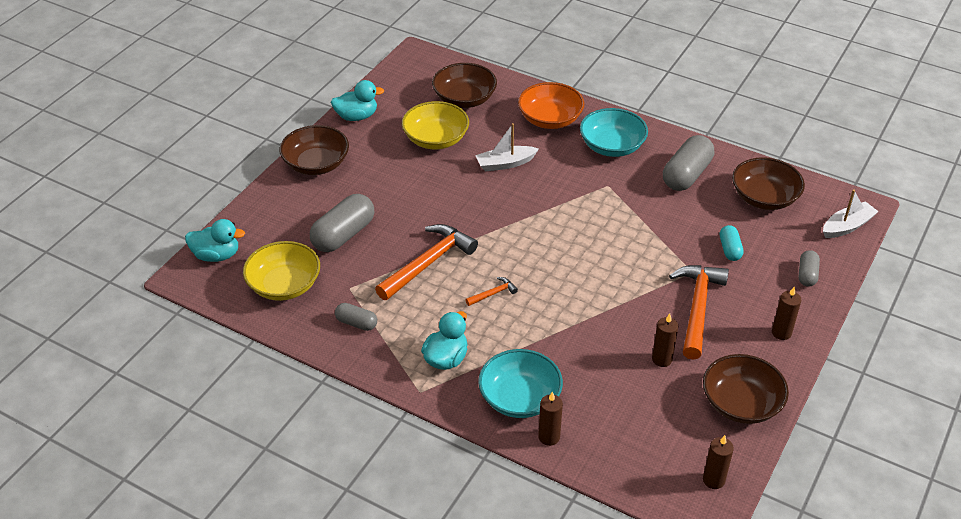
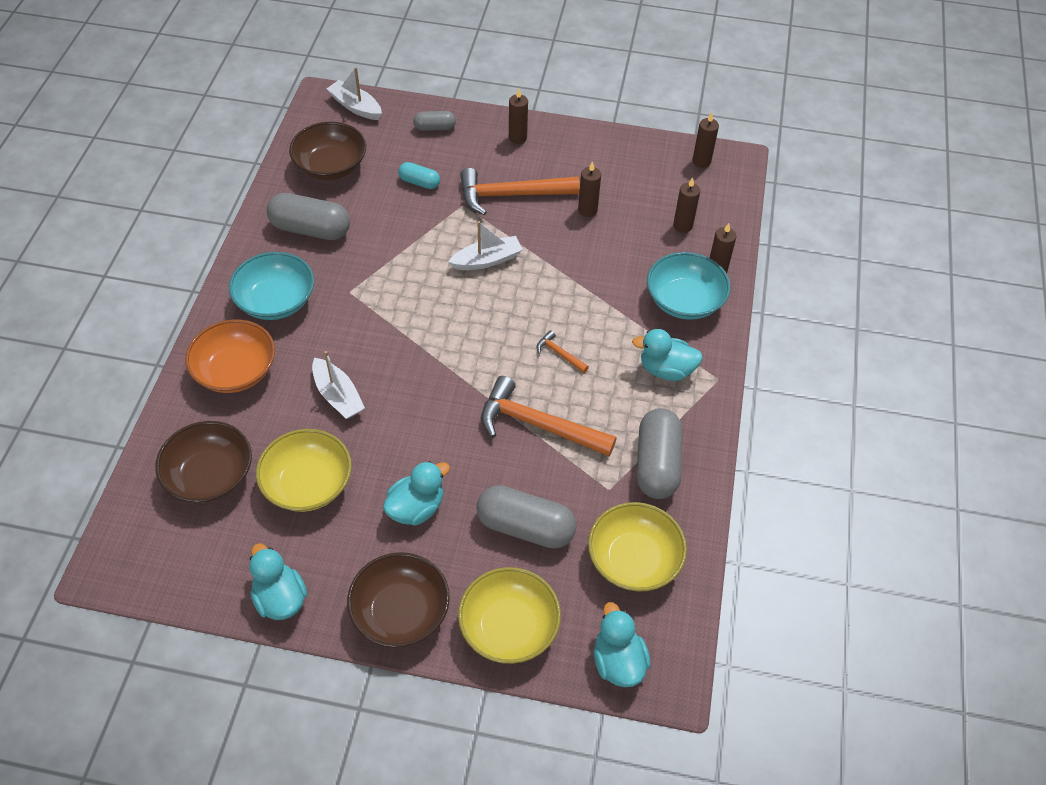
camera: 110 degrees left, 10 degrees up
(274, 210) = (509, 627): none -> yellow bowl
(356, 323) = (657, 464): grey capsule -> grey capsule, size x1.85
(389, 185) = (416, 508): none -> turquoise duck
(617, 273) = (487, 260): none -> white boat
(619, 429) = (682, 226): none -> brown candle
(730, 249) = (419, 182): turquoise capsule -> turquoise capsule turned 45 degrees clockwise
(741, 403) = (612, 154): brown bowl -> none

